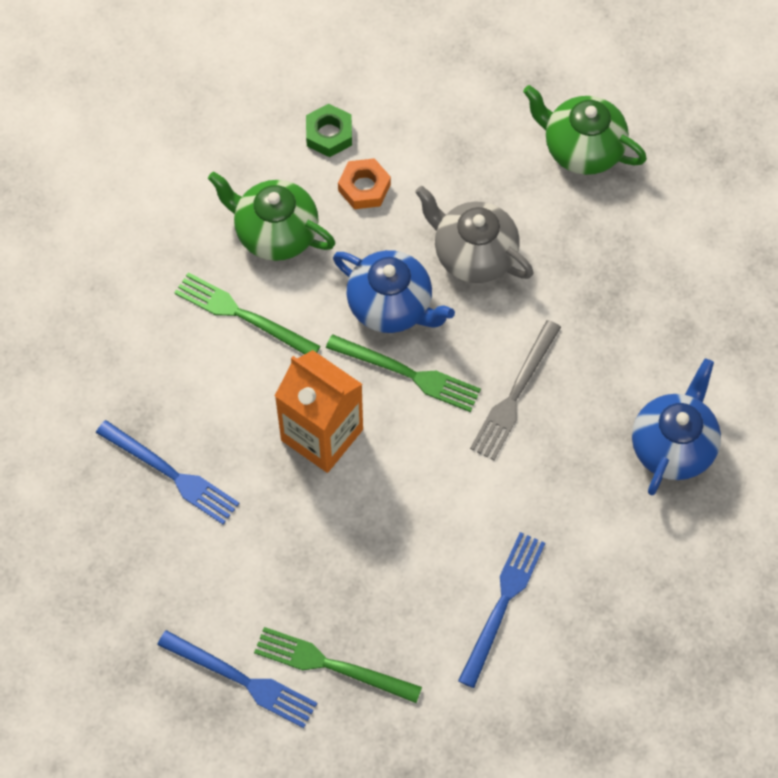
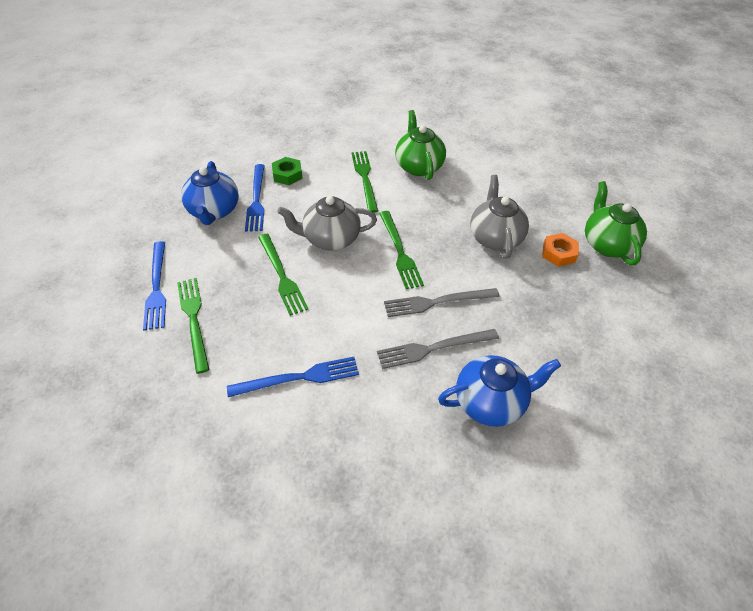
camera: 50 degrees right, 15 degrees down
(322, 435) = (330, 239): orange carton -> grey teapot
(329, 134) = (488, 156): green nut -> green nut (287, 175)
(339, 529) = (282, 276): none -> green fork
(364, 187) = (478, 181): orange nut -> orange nut (558, 253)
(391, 306) = (429, 224): blue teapot -> blue teapot (214, 211)
(571, 447) = (433, 348): none -> grey fork

